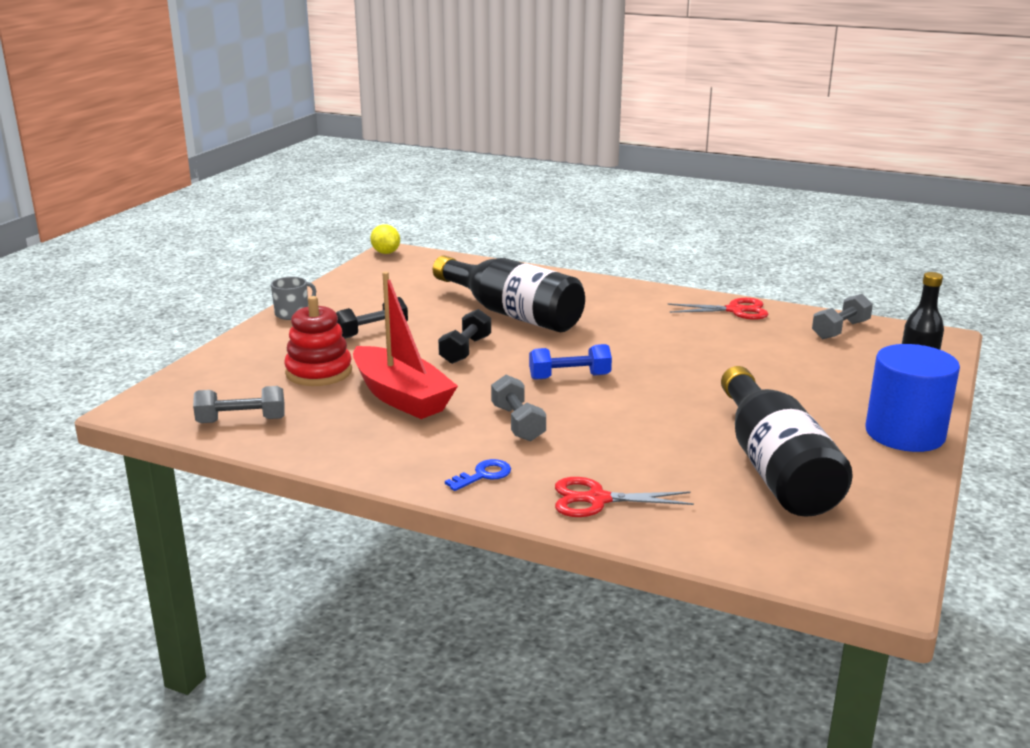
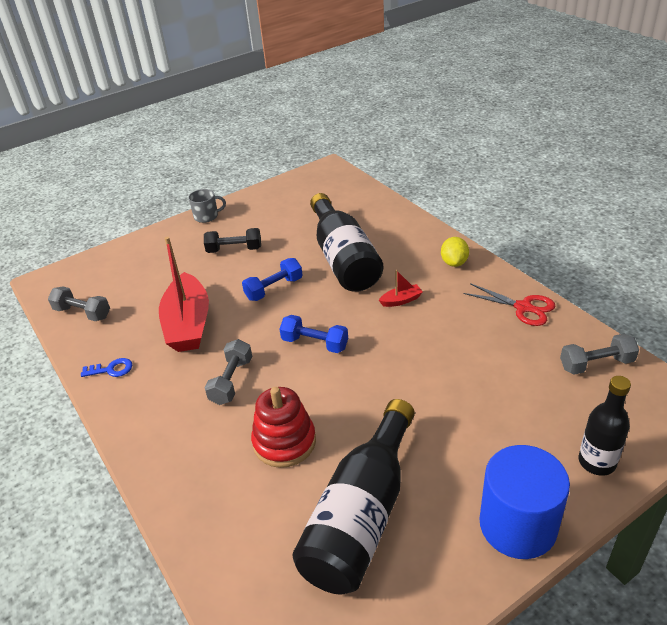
camera: 35 degrees right, 15 degrees up
(319, 372) = (166, 281): red stacking toy -> red stacking toy (284, 442)
(386, 253) = (323, 167): yellow lemon -> yellow lemon (454, 262)
(465, 350) = (274, 289): black dumbbell -> blue dumbbell
(483, 475) = (158, 427): blue key -> blue key (111, 369)
(597, 499) = (201, 488): red scissors -> none
(615, 330) = (401, 300): none -> red boat

